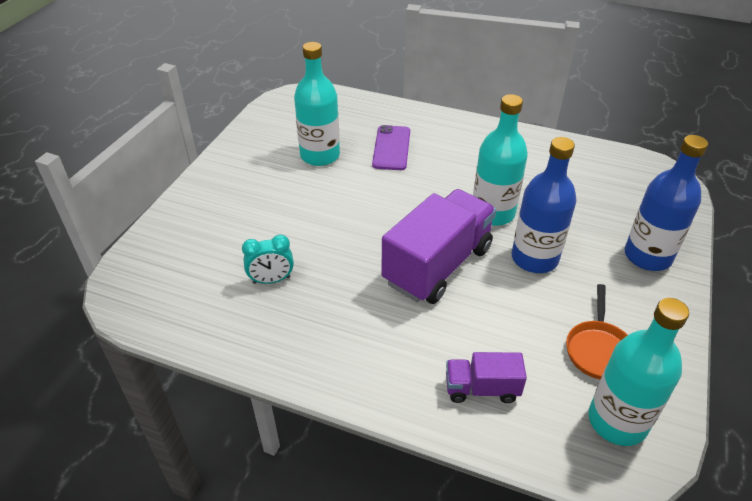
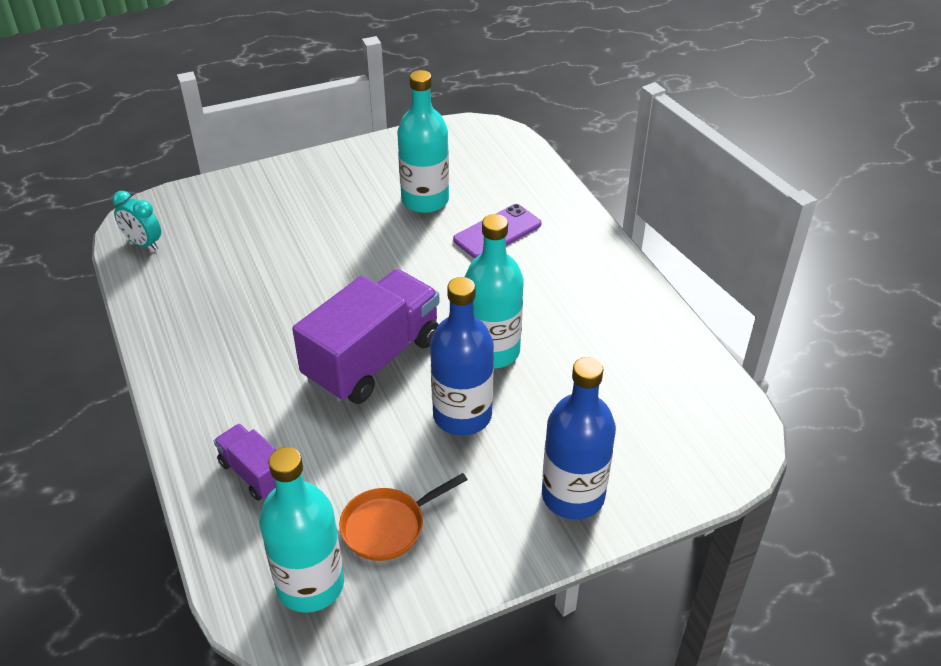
camera: 45 degrees right, 0 degrees up
(271, 280) = (239, 279): turquoise clock -> turquoise clock (143, 244)
(437, 265) = (373, 359): purple truck -> purple truck turned 45 degrees counterclockwise

